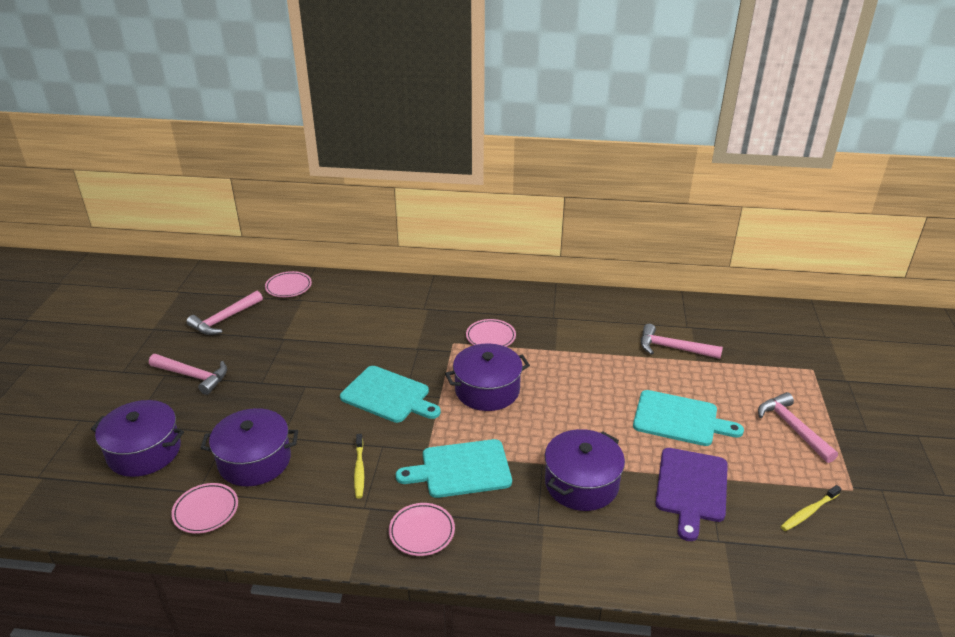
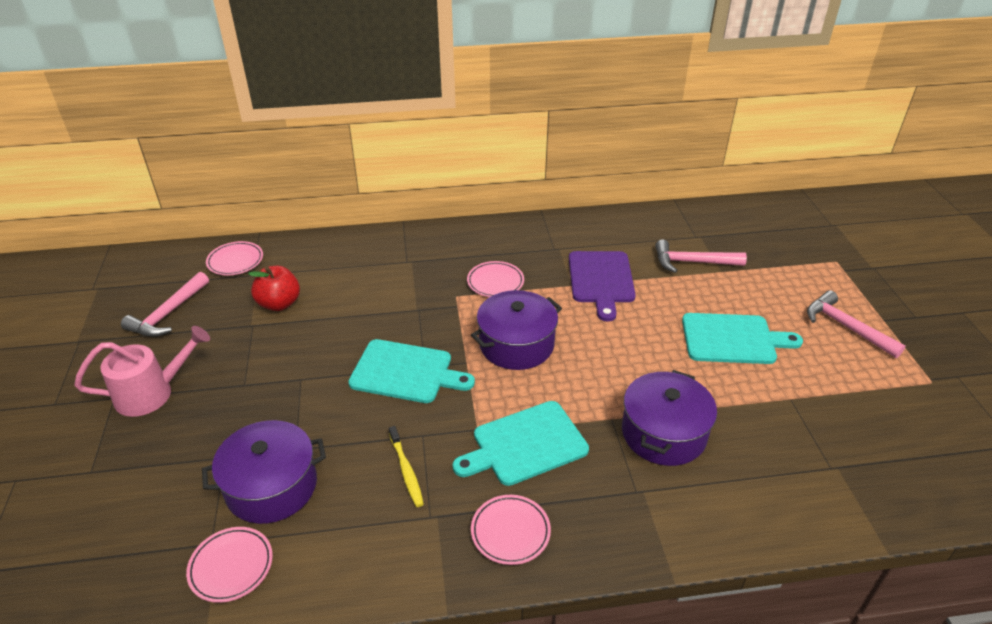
camera: 15 degrees left, 5 degrees up
(144, 451) = (120, 505): purple pot -> none
(193, 376) = (152, 393): pink hammer -> pink watering can
(310, 325) = (279, 304): none -> red apple
(691, 488) = (778, 414): purple cutting board -> purple cutting board (601, 280)
(808, 512) = (902, 416): yellow toothbrush -> none

